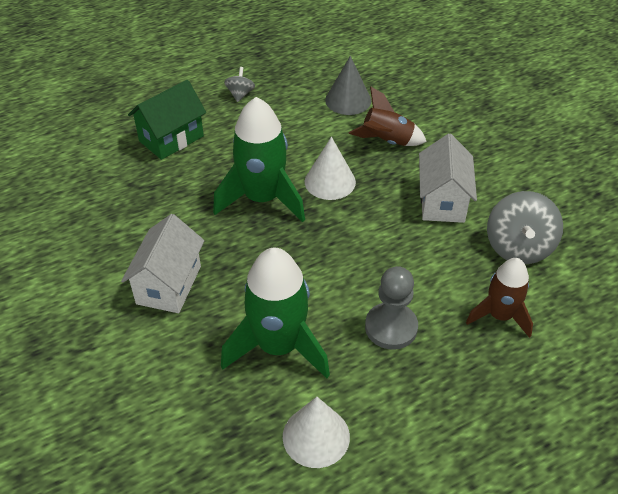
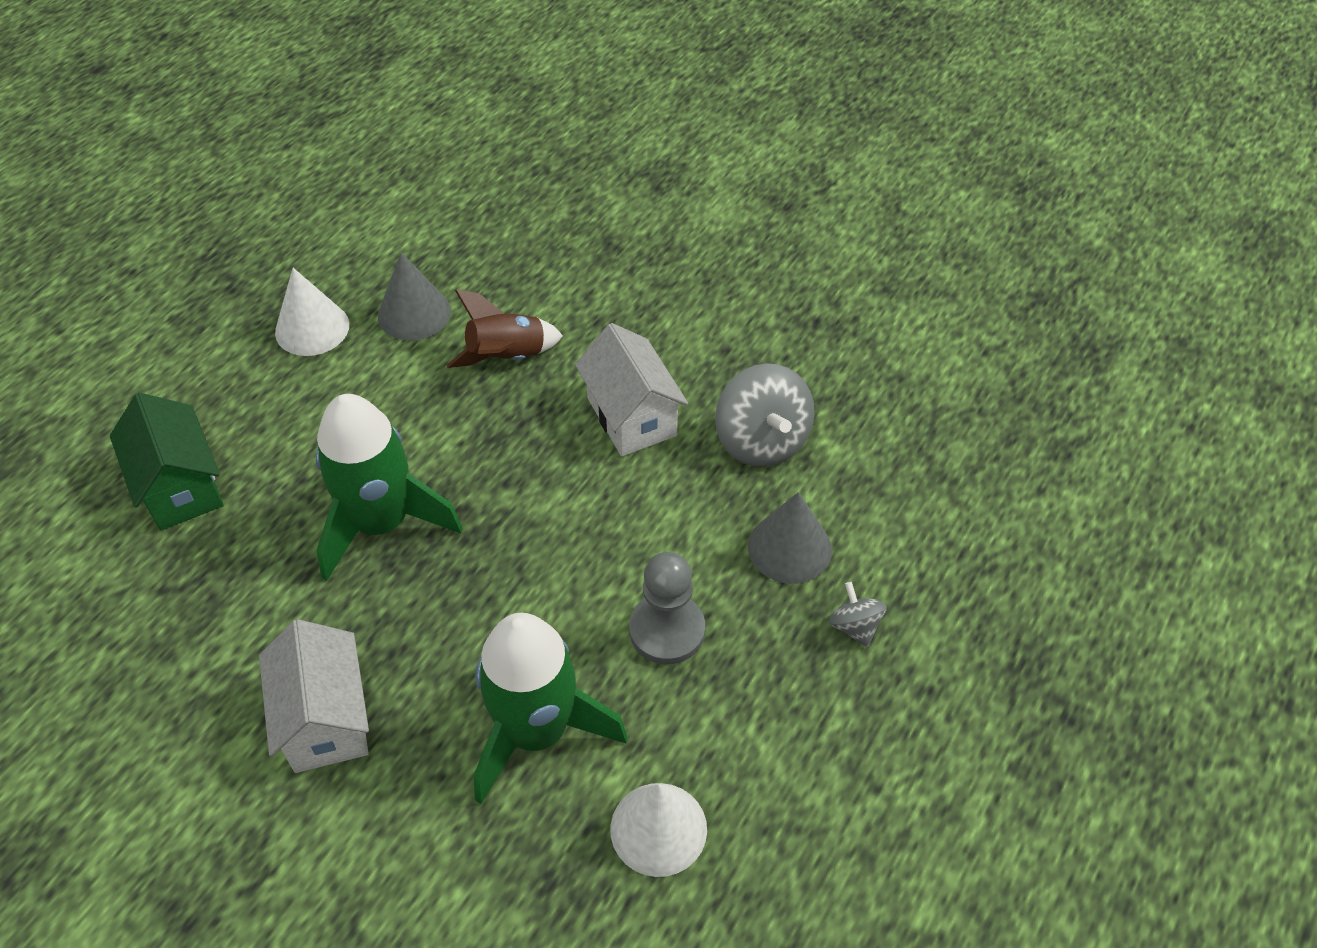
camera: 30 degrees left, 5 degrees up
(171, 138) = (180, 487): green house -> green house turned 45 degrees counterclockwise
(240, 94) = (244, 368): grey spinning top -> grey spinning top (854, 626)
(330, 181) = (463, 453): white cone -> white cone (312, 328)
(499, 316) = (789, 548): brown rocket -> grey cone

